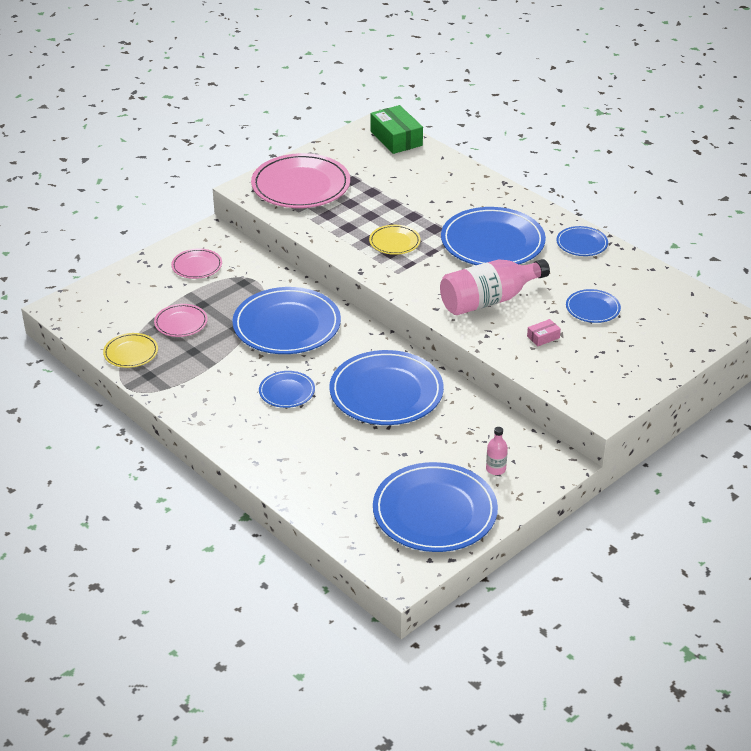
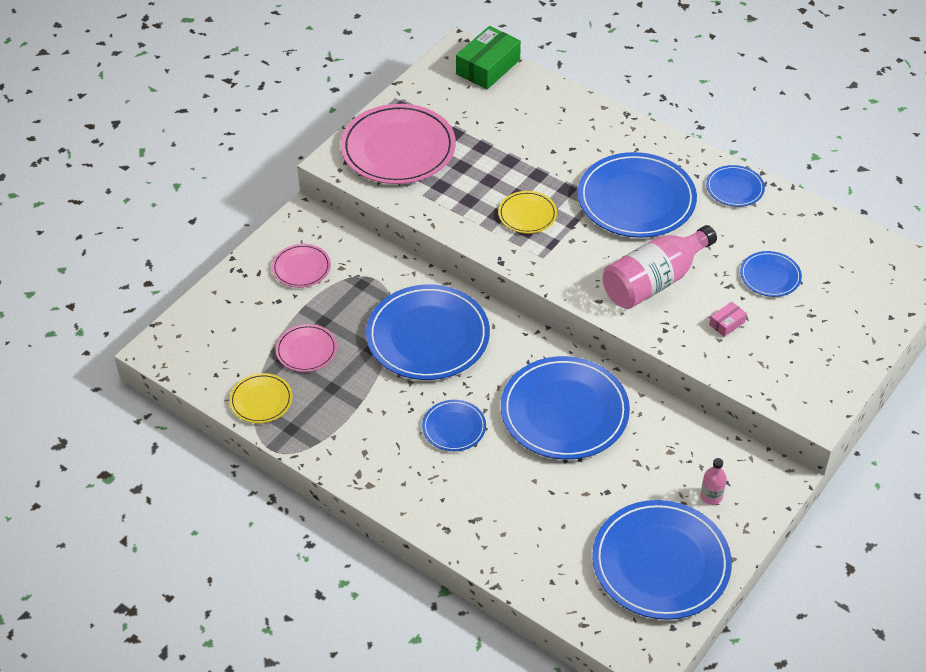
camera: 10 degrees left, 10 degrees up
(396, 138) = (488, 67): green box -> green box turned 75 degrees clockwise

